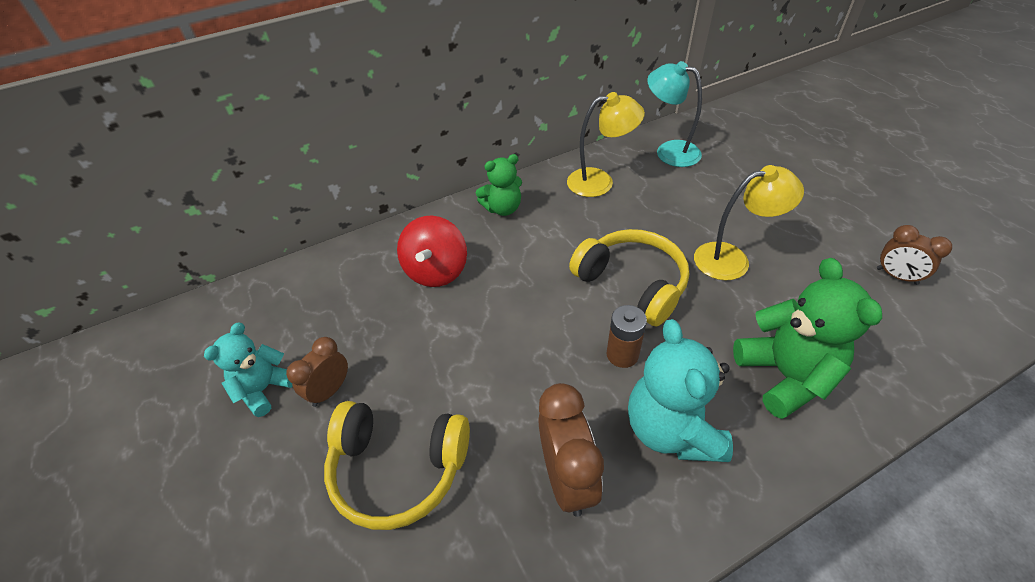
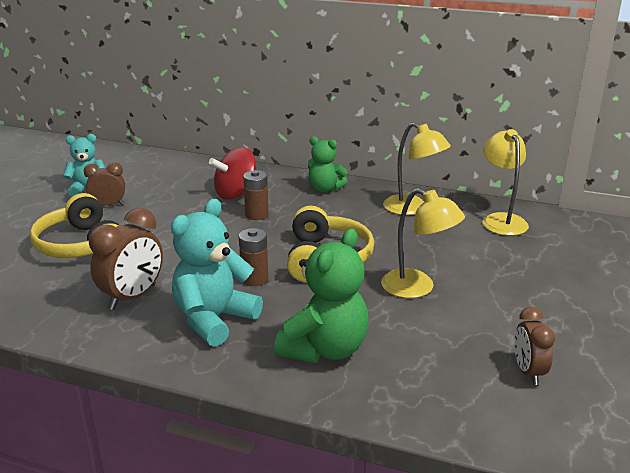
camera: 45 degrees right, 20 degrees down
(498, 281) = (257, 215): none -> brown battery
(669, 151) = (501, 220): turquoise lamp -> yellow lamp

